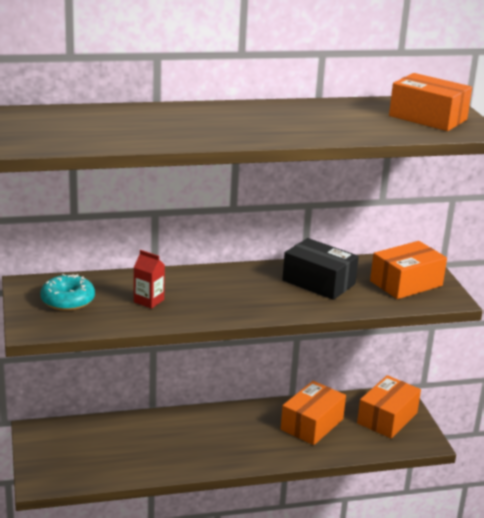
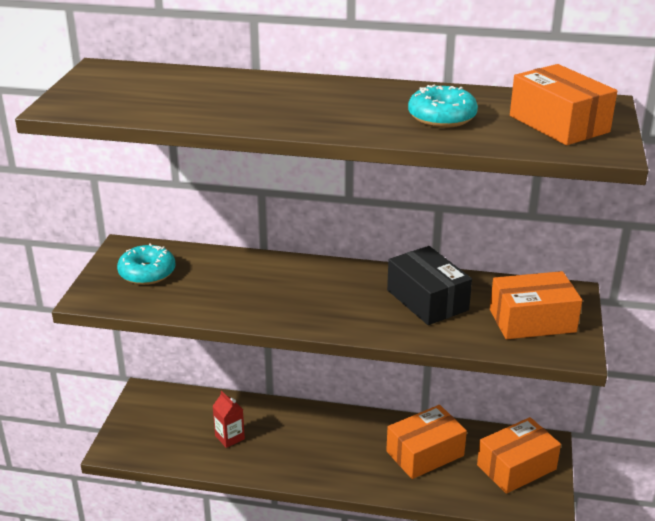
camera: 25 degrees right, 5 degrees up
(149, 301) = (226, 288): red carton -> red carton (229, 437)
(342, 122) = (442, 117): none -> turquoise donut

